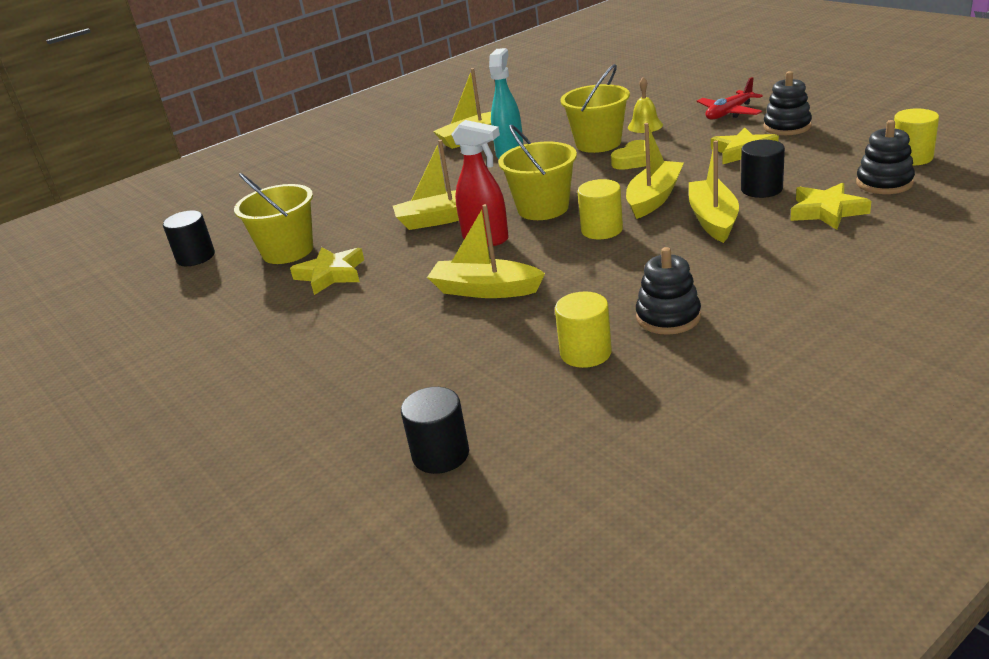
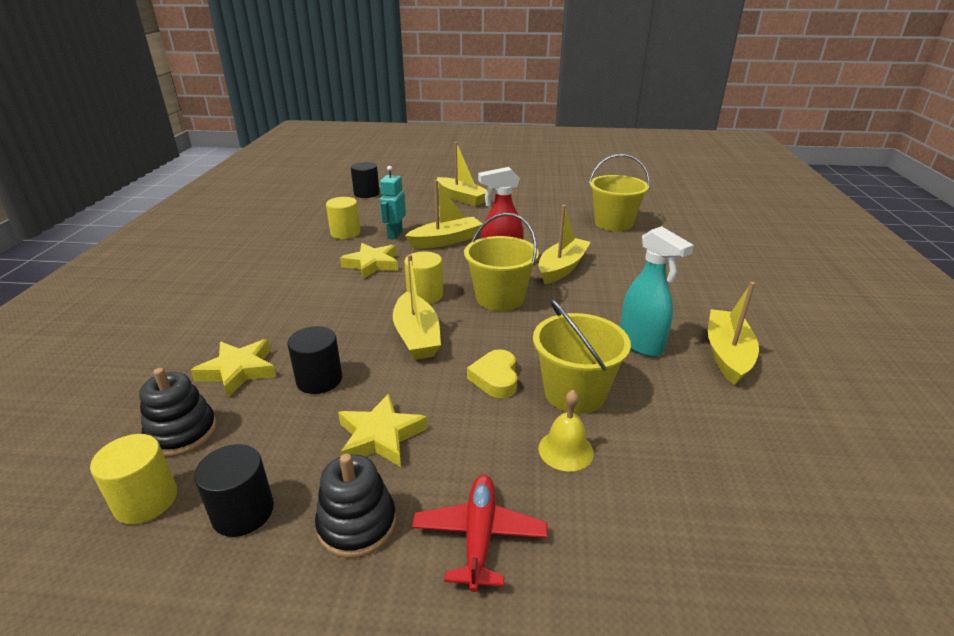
camera: 130 degrees right, 0 degrees up
(195, 257) = (658, 206): black cylinder -> black cylinder (243, 512)
(331, 274) = (555, 222): yellow star -> yellow star (372, 264)
(528, 323) = (395, 235): none -> turquoise robot
(668, 317) = (315, 258): black stacking toy -> none
(713, 220) = (341, 330): yellow boat -> yellow boat (462, 198)

